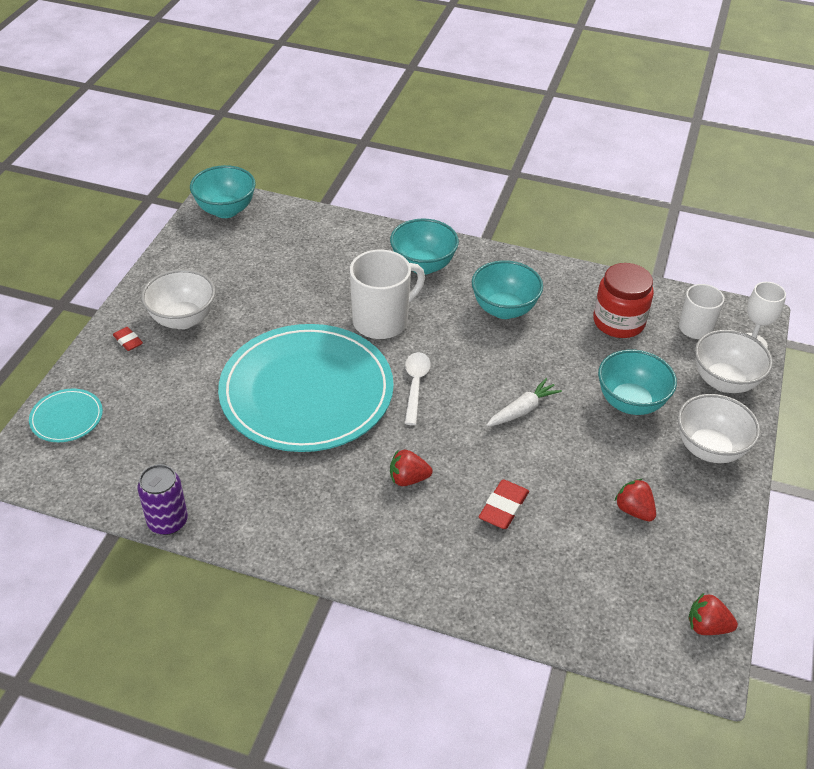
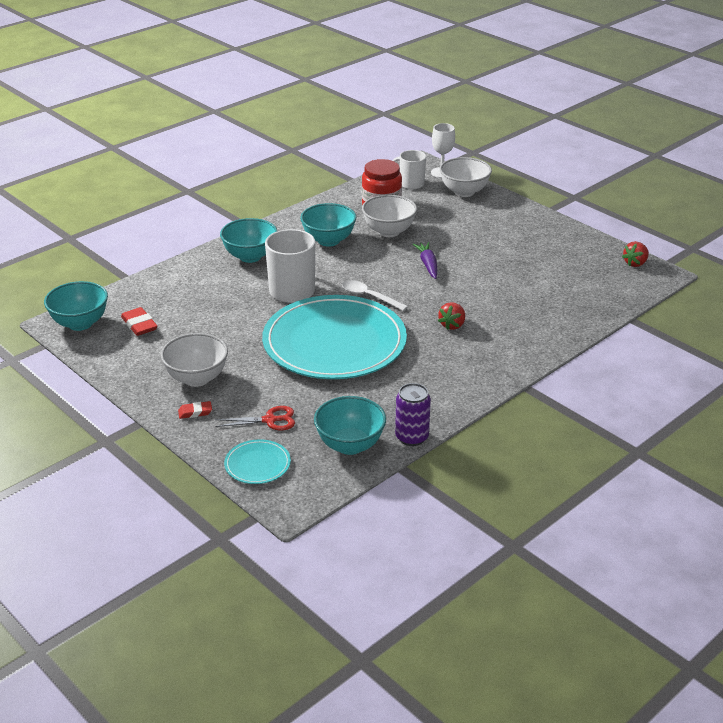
camera: 60 degrees left, 10 degrees down
(142, 398) = (270, 420): none -> red scissors
(503, 507) = (504, 298): red eraser -> red eraser (139, 325)
(522, 410) = (428, 265): white carrot -> purple carrot
(630, 402) = (454, 227): turquoise bowl -> turquoise bowl (350, 445)
(634, 510) = (539, 256): red strawberry -> none
(709, 449) = (512, 216): white bowl -> white bowl (389, 231)

